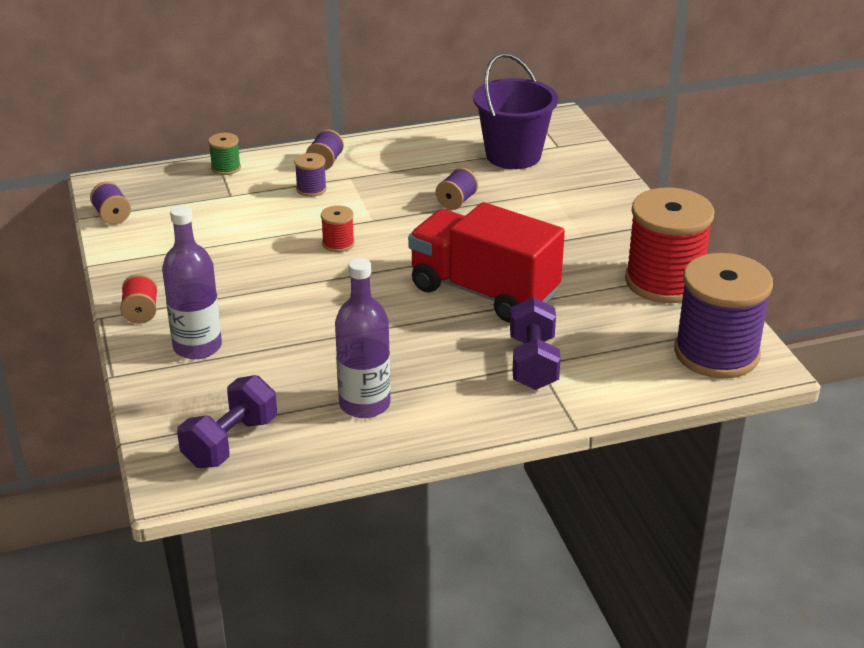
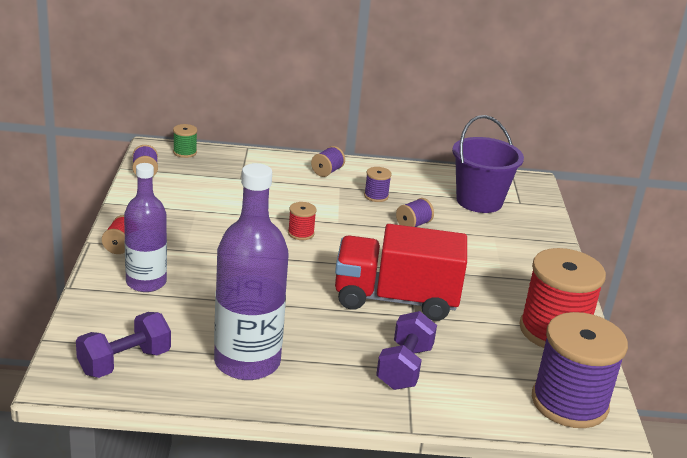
camera: 15 degrees right, 5 degrees down
(226, 168) = (249, 158): green spool -> green spool (185, 152)
(311, 189) = (304, 188): purple spool -> purple spool (376, 196)
(364, 404) = (247, 362): purple bottle -> purple bottle, size x1.51
(483, 292) = (395, 299): red truck -> red truck turned 45 degrees counterclockwise

